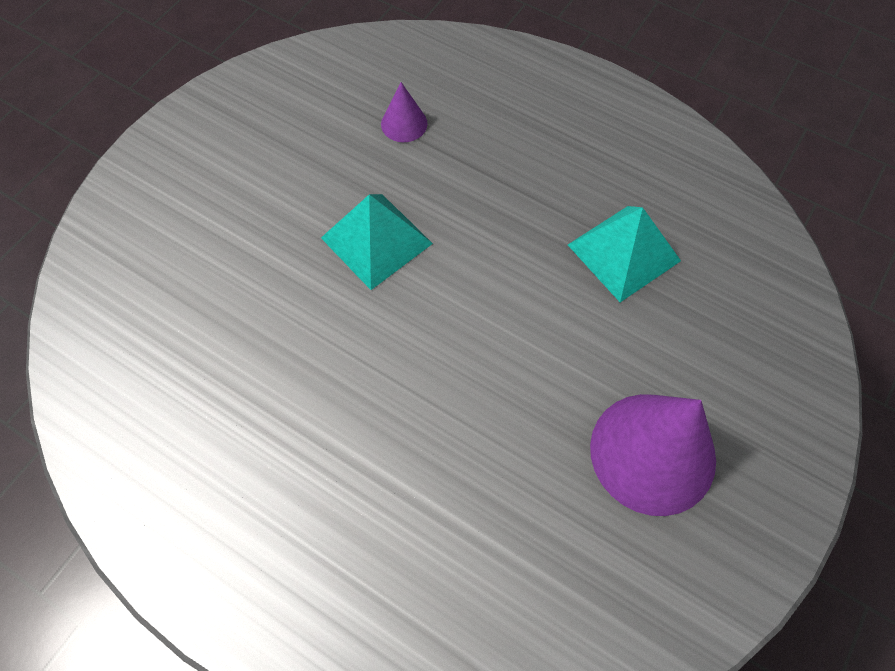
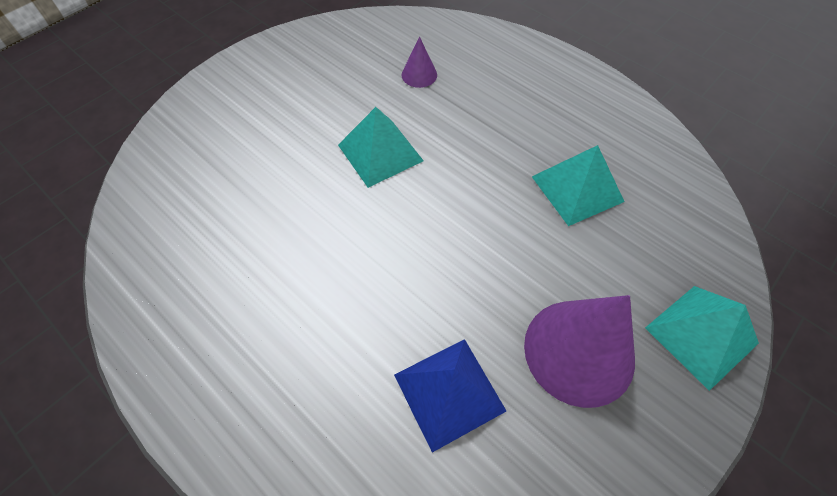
camera: 10 degrees right, 5 degrees down
(516, 525) = (449, 392): none -> blue pyramid
(784, 410) = (701, 335): none -> turquoise pyramid

